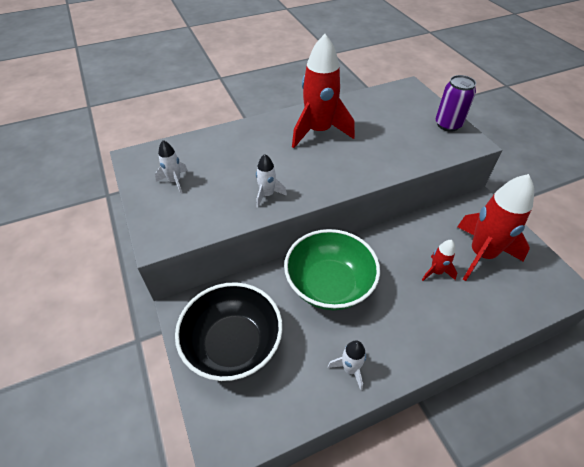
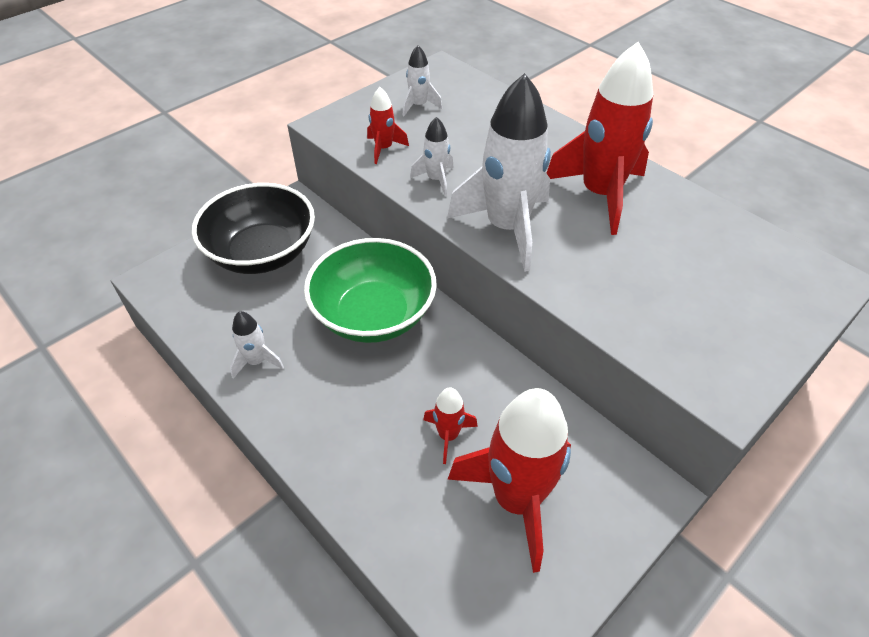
camera: 70 degrees right, 0 degrees up
(215, 213) = (384, 149): none -> red rocket
(331, 176) = (507, 228): none -> white rocket
(448, 125) = (752, 351): purple can -> none

